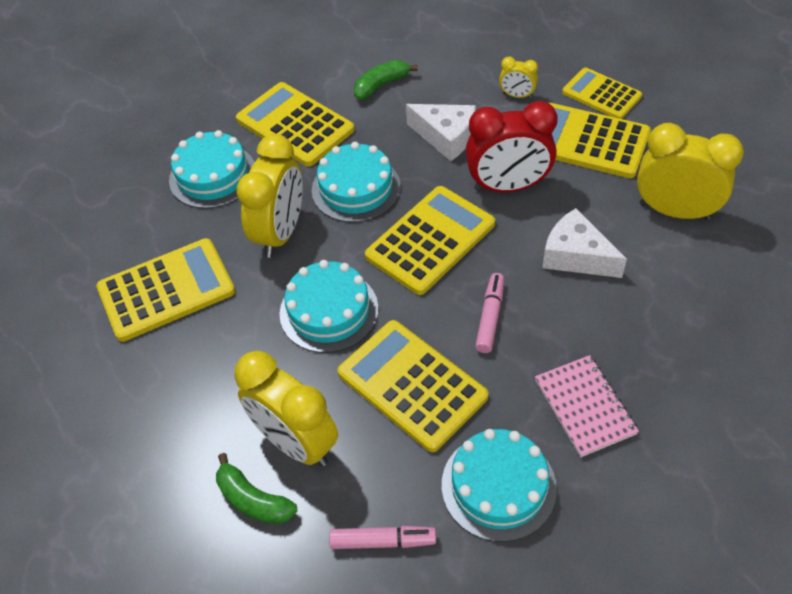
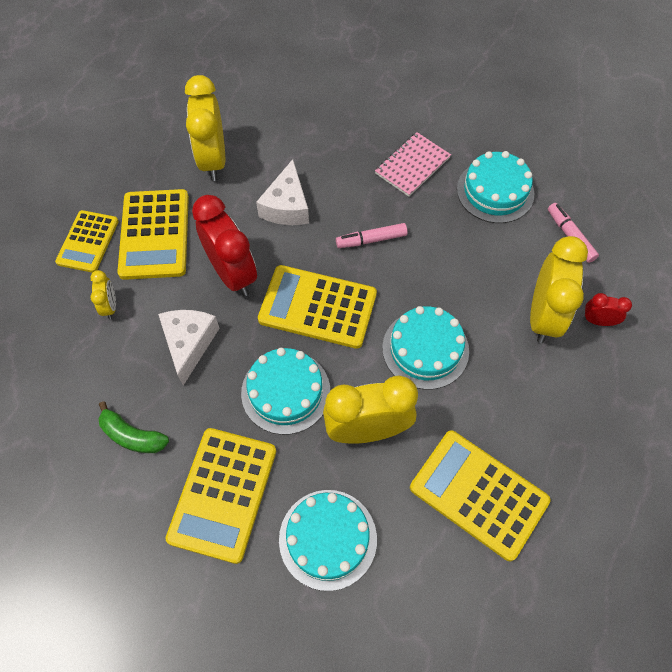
camera: 120 degrees left, 10 degrees up
(253, 500) = (598, 321): green banana -> red clock
(412, 385) = (455, 265): yellow calculator -> none

